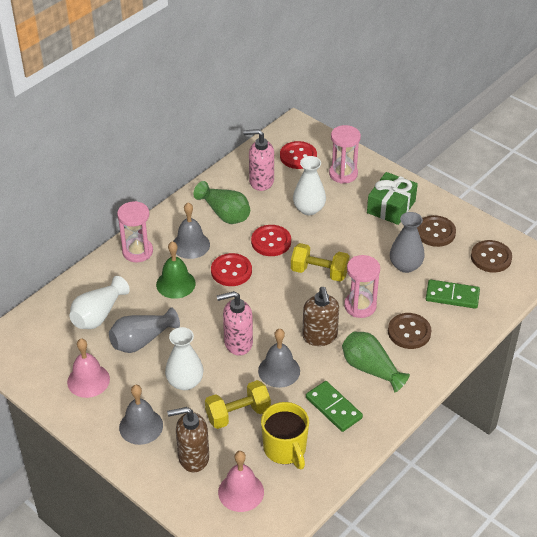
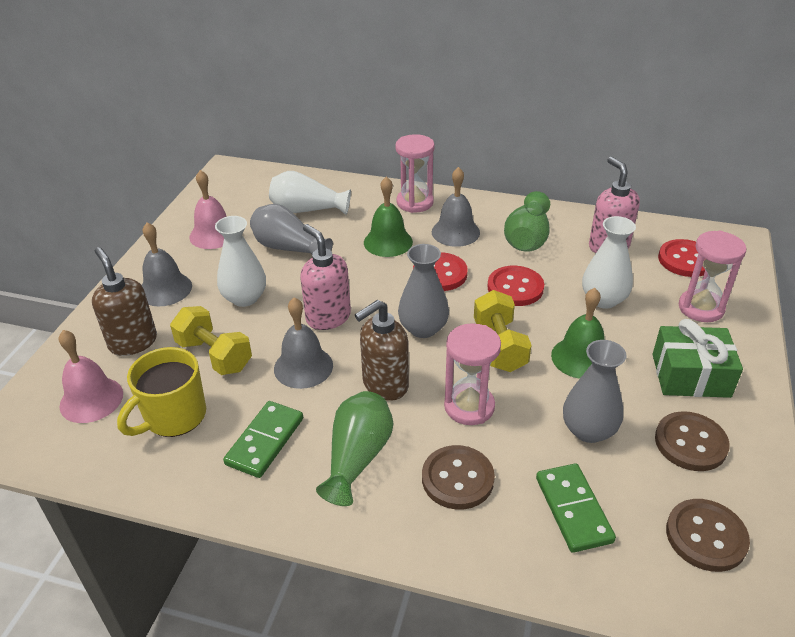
camera: 65 degrees right, 5 degrees down
(280, 300) = (423, 328): none -> grey vase
(351, 242) = (581, 357): none -> green bell

